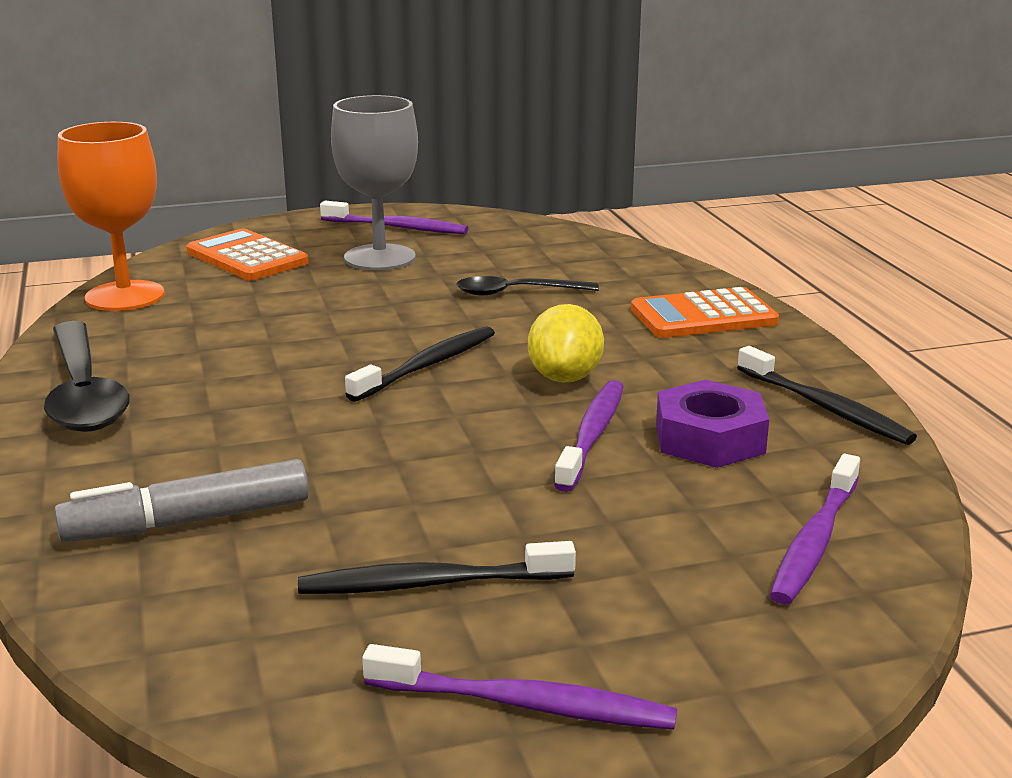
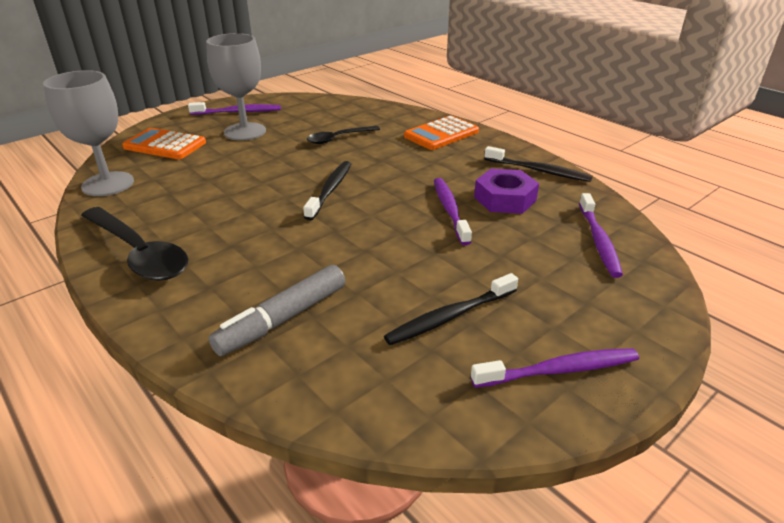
camera: 25 degrees left, 10 degrees up
(125, 296) = (108, 184): orange goblet -> grey goblet
(565, 377) = (407, 181): yellow lemon -> none

